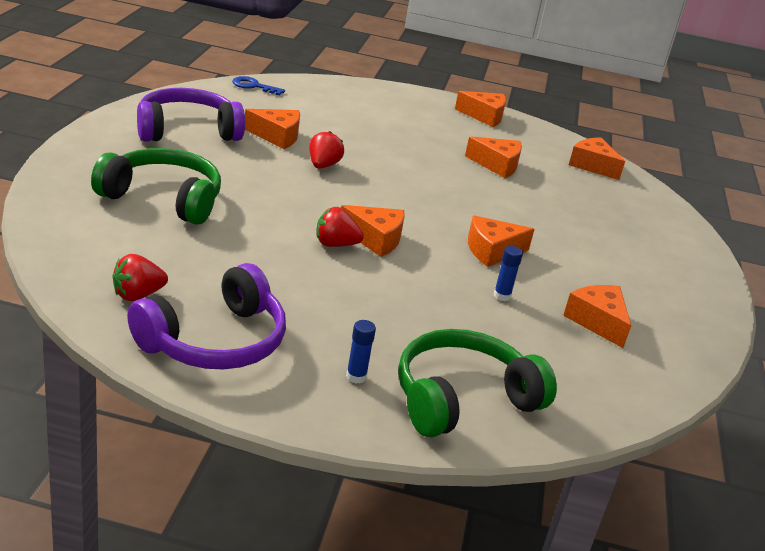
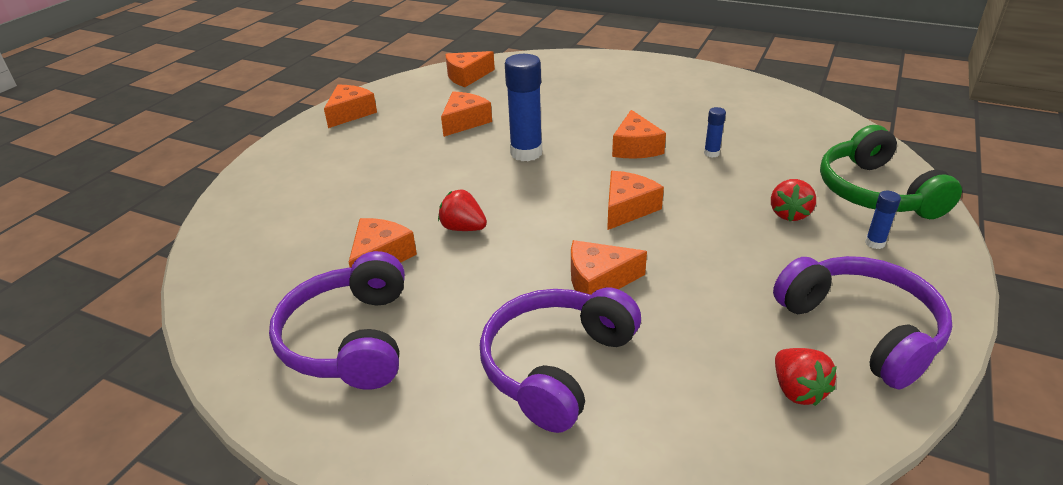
camera: 70 degrees left, 5 degrees up
(163, 199) = (557, 366): green headphones -> purple headphones
(253, 86) = (214, 269): blue key -> none
(335, 244) = (644, 235): red strawberry -> red strawberry (789, 214)
(453, 193) = (526, 153): none -> blue glue stick
(597, 322) = (735, 117): orange cheese -> orange cheese (598, 281)

